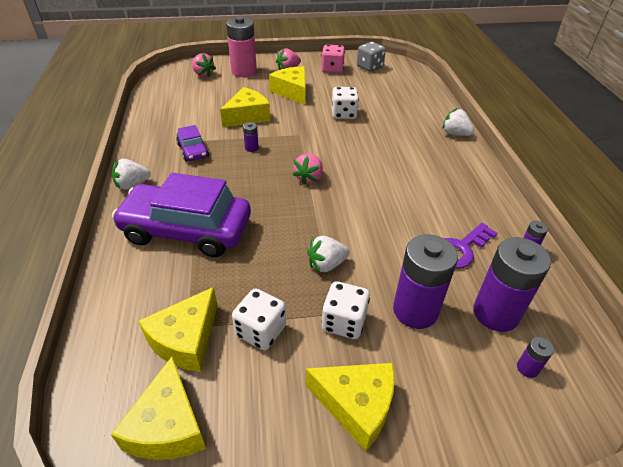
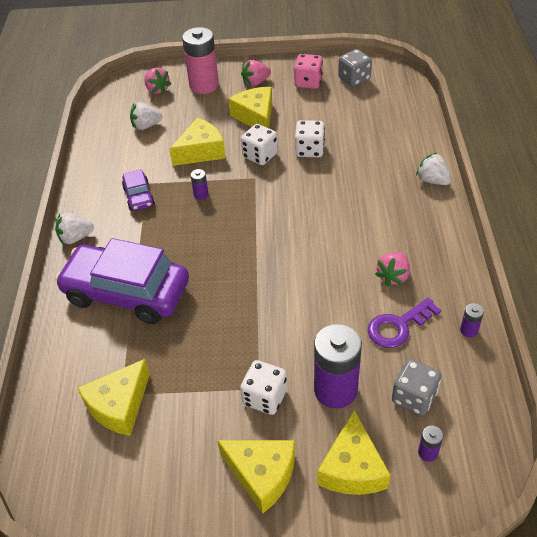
camera: 10 degrees right, 5 degrees up
(168, 426) = (100, 480): yellow cheese -> yellow cheese (352, 468)
(261, 331) = (187, 401): white dice -> white dice (260, 155)
(309, 178) = (257, 235): pink strawberry -> pink strawberry (393, 276)
(326, 264) = (258, 337): white strawberry -> white strawberry (146, 126)
(495, 313) = (414, 397): purple battery -> grey dice

